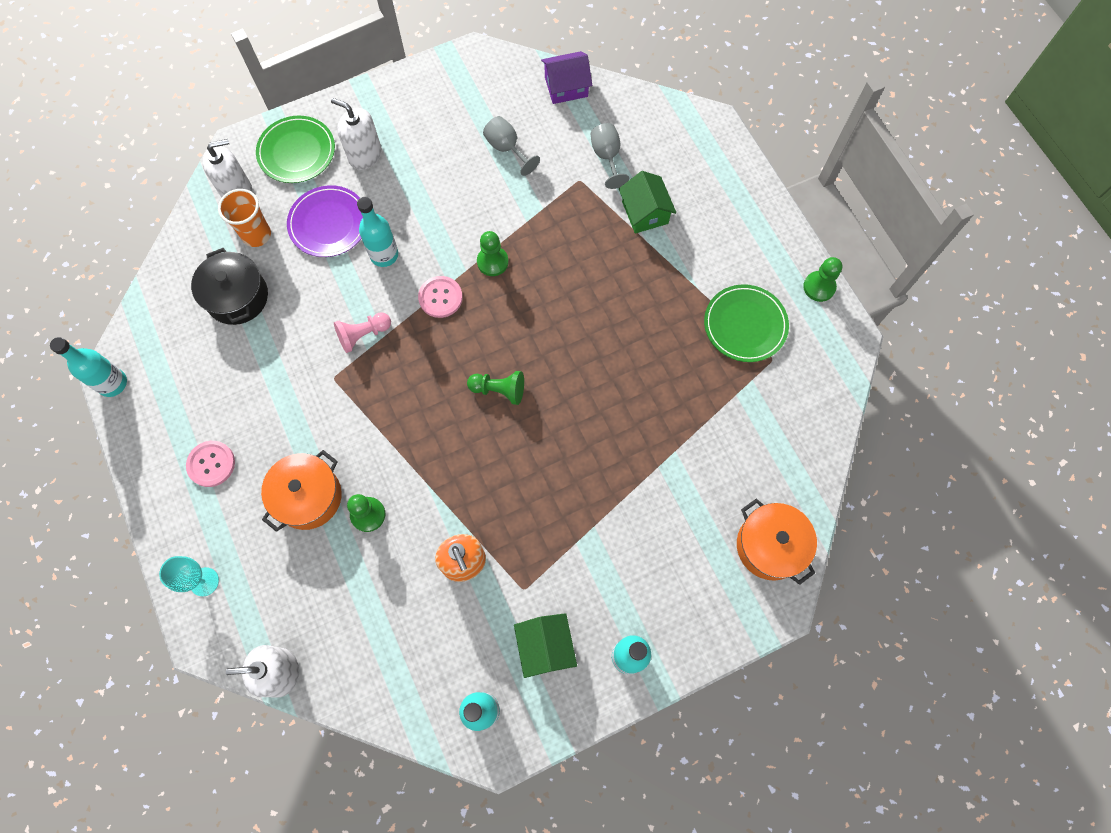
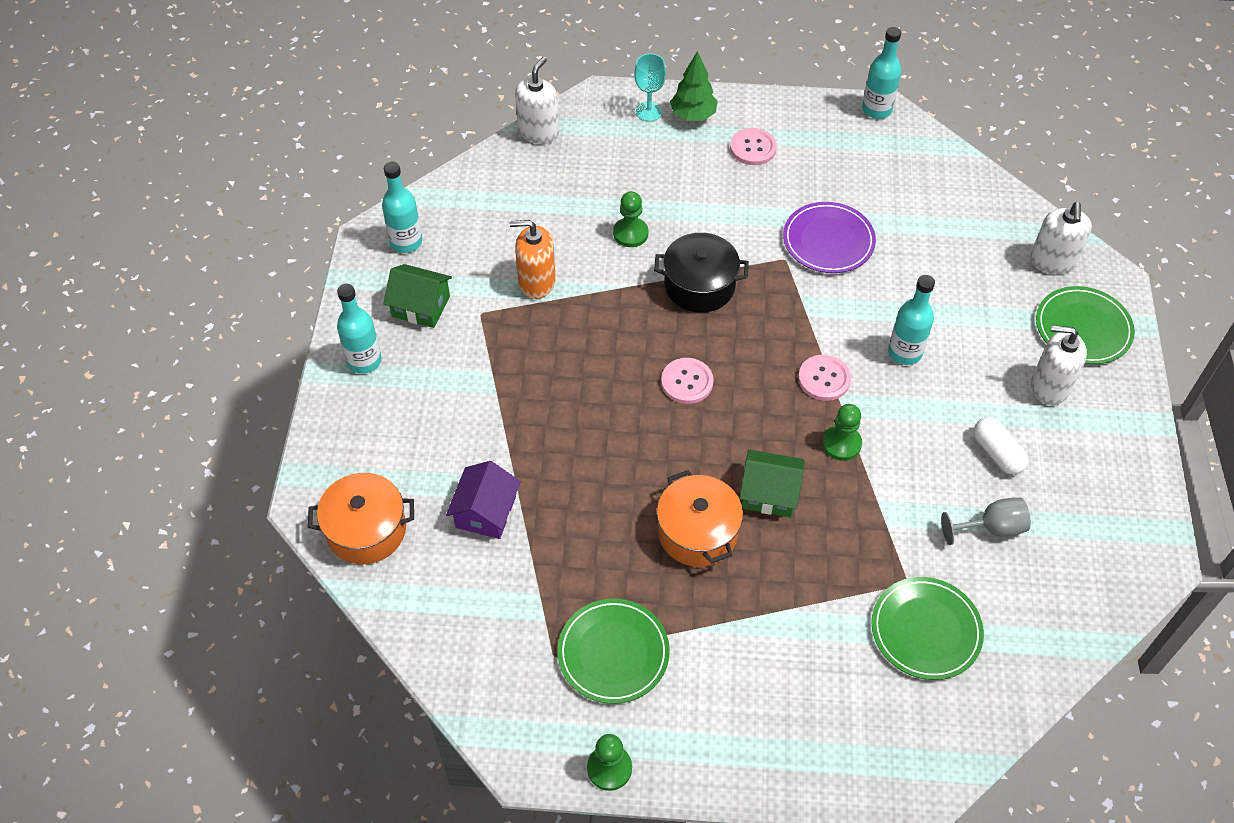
camera: 120 degrees right, 15 degrees down
(191, 538) = (693, 115): none -> green tree
(237, 297) = (920, 220): black pot -> black pot (699, 285)
(256, 235) = (988, 259): orange cup -> none
(308, 497) = (676, 200): orange pot -> orange pot (697, 532)
(328, 223) = (971, 321): purple plate -> purple plate (828, 240)
(363, 335) = (818, 299): pink pawn -> none
(365, 155) = (1049, 387): white soap dispenser -> white soap dispenser turned 135 degrees counterclockwise
(443, 166) = (997, 453): none -> white capsule
(499, 390) = (687, 382): green pawn -> pink button
(566, 87) = (1060, 640): purple house -> purple house (486, 512)
(607, 157) = (926, 630): grey goblet -> green plate
(645, 212) = (823, 629): green house -> green house (769, 493)

